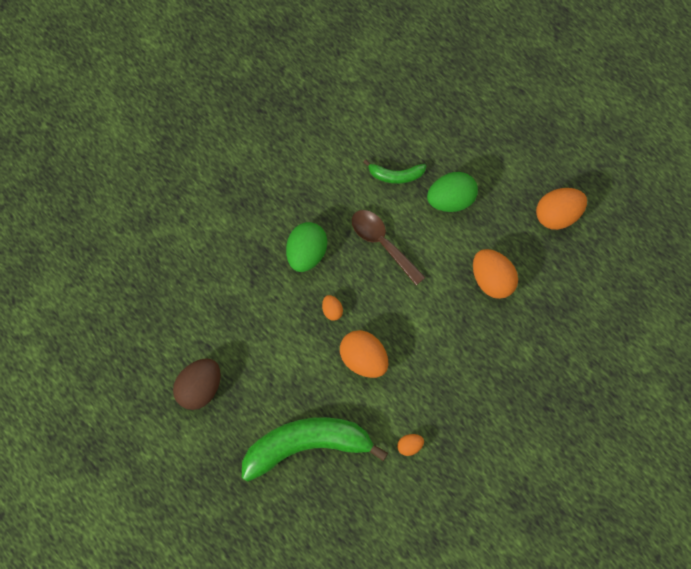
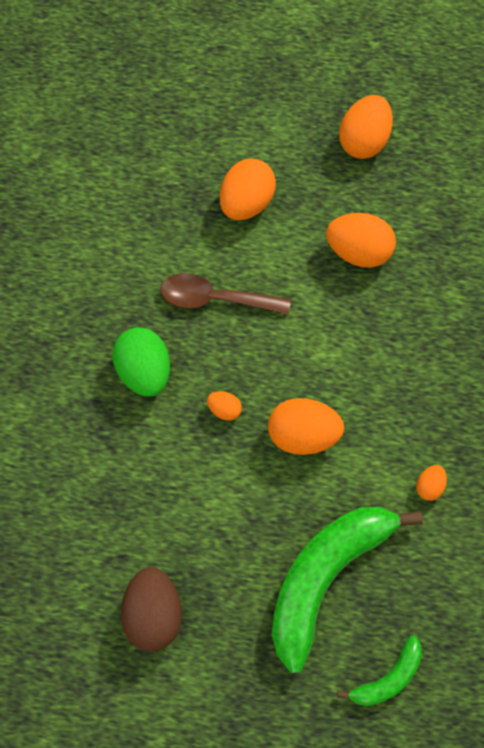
camera: 40 degrees left, 0 degrees up
(395, 175) = (168, 220): green banana -> green banana (387, 678)
(451, 200) = (246, 203): green egg -> orange egg

